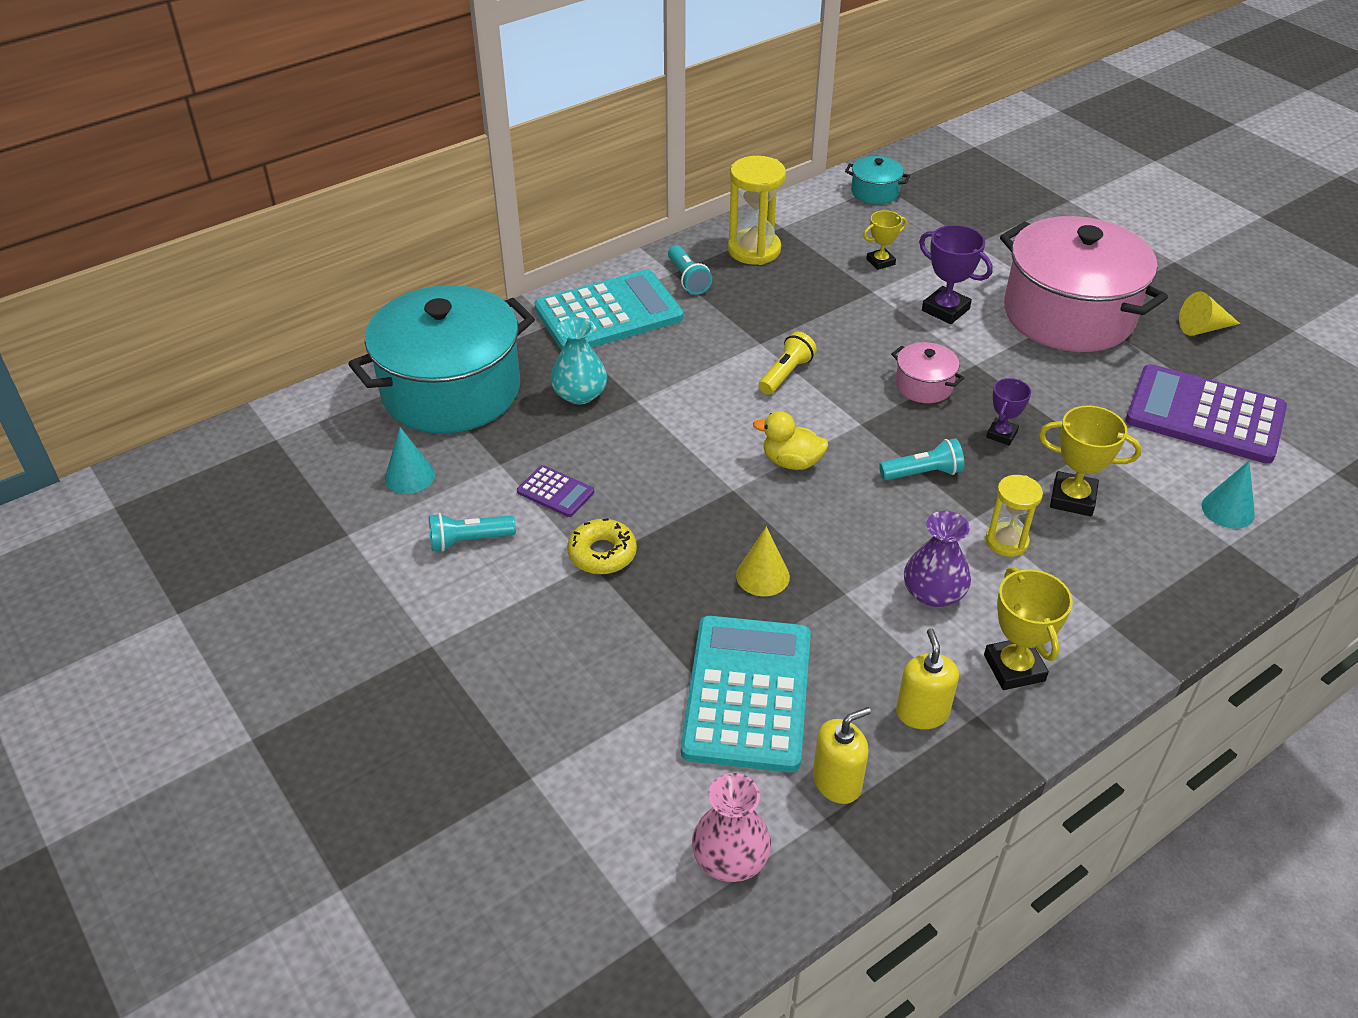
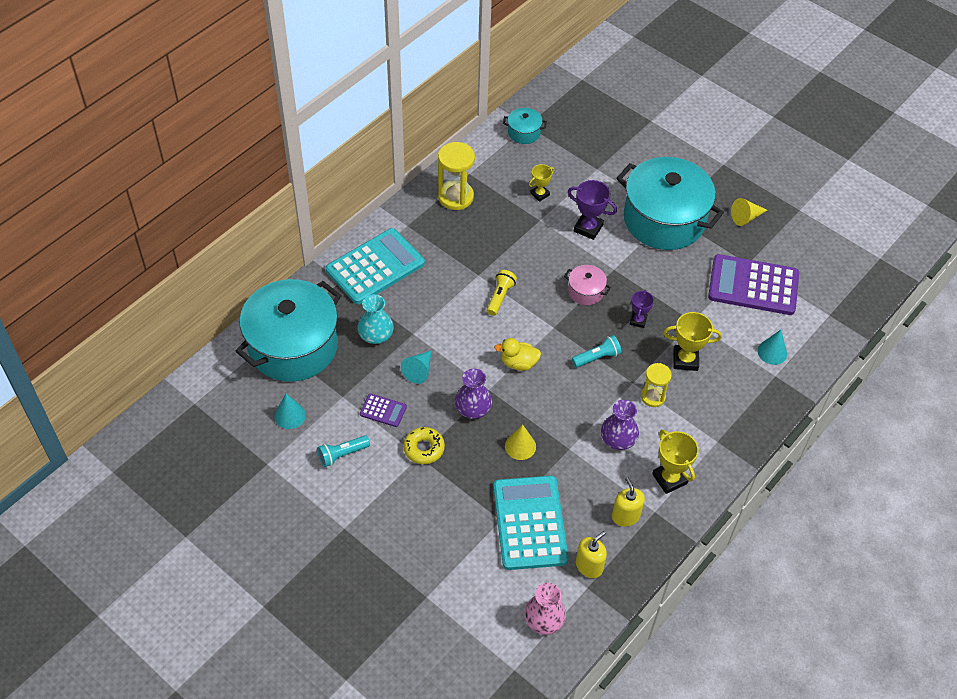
camera: 15 degrees left, 10 degrees up
(630, 448) = (419, 370): none -> turquoise cone
(688, 279) = (418, 229): turquoise flashlight -> none
(699, 511) = (473, 408): none -> purple vase
(1068, 314) = (664, 219): pink pot -> turquoise pot

